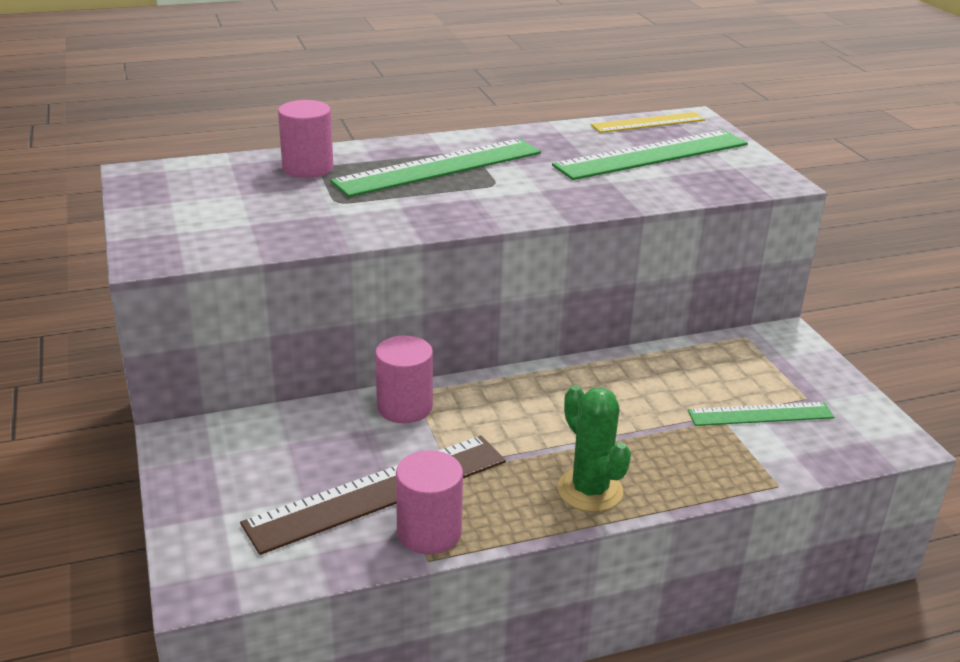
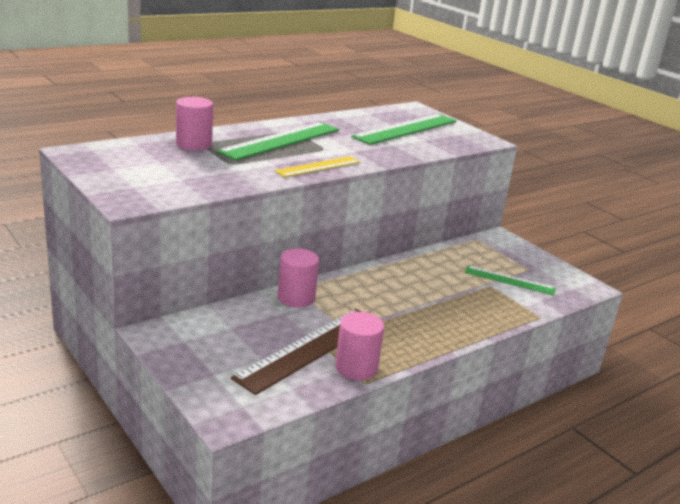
camera: 20 degrees left, 5 degrees down
(590, 490) = (438, 332): green cactus -> none
(648, 122) = (390, 111): yellow ruler -> yellow ruler (318, 167)
(760, 414) = (509, 280): green ruler -> green ruler turned 45 degrees clockwise

